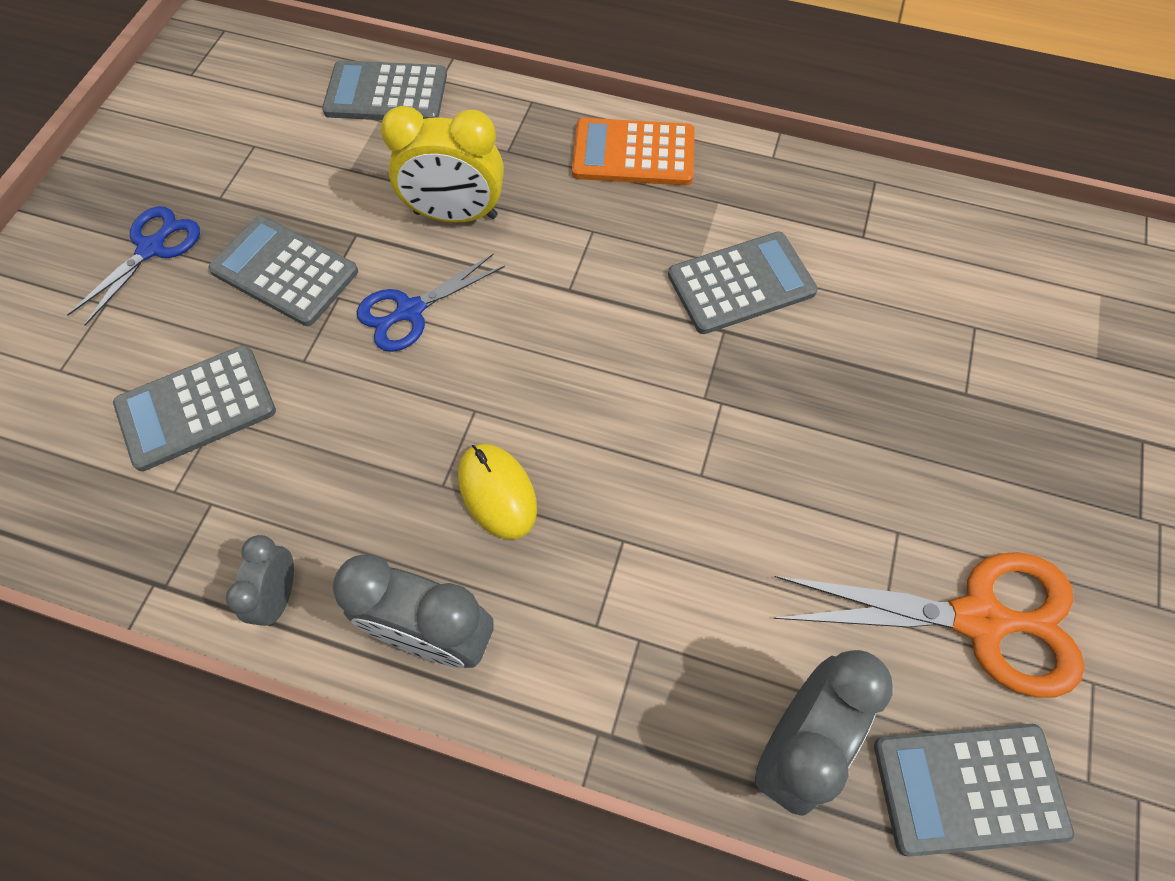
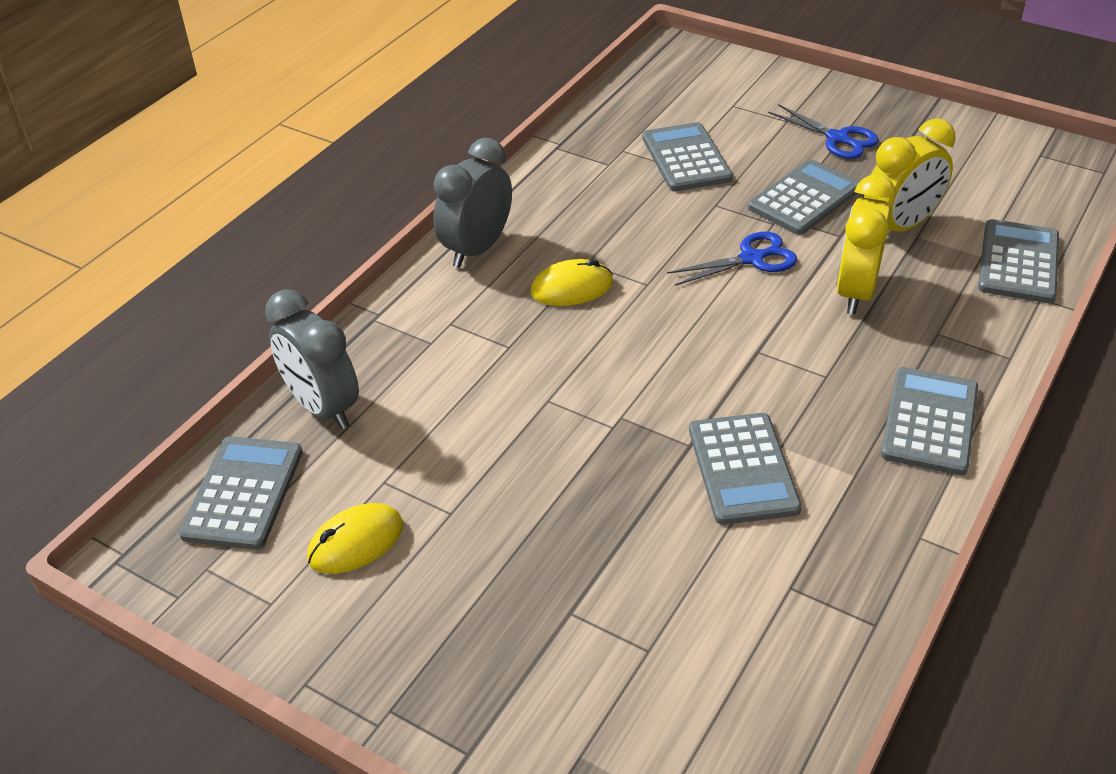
camera: 105 degrees right, 20 degrees down
(279, 596) = (531, 189): grey clock -> none
(334, 184) = (899, 227): none -> yellow clock
(410, 311) = (751, 259): blue scissors -> blue scissors turned 90 degrees clockwise
(633, 153) = (929, 421): orange calculator -> grey calculator
(978, 619) = (356, 542): orange scissors -> yellow mouse

